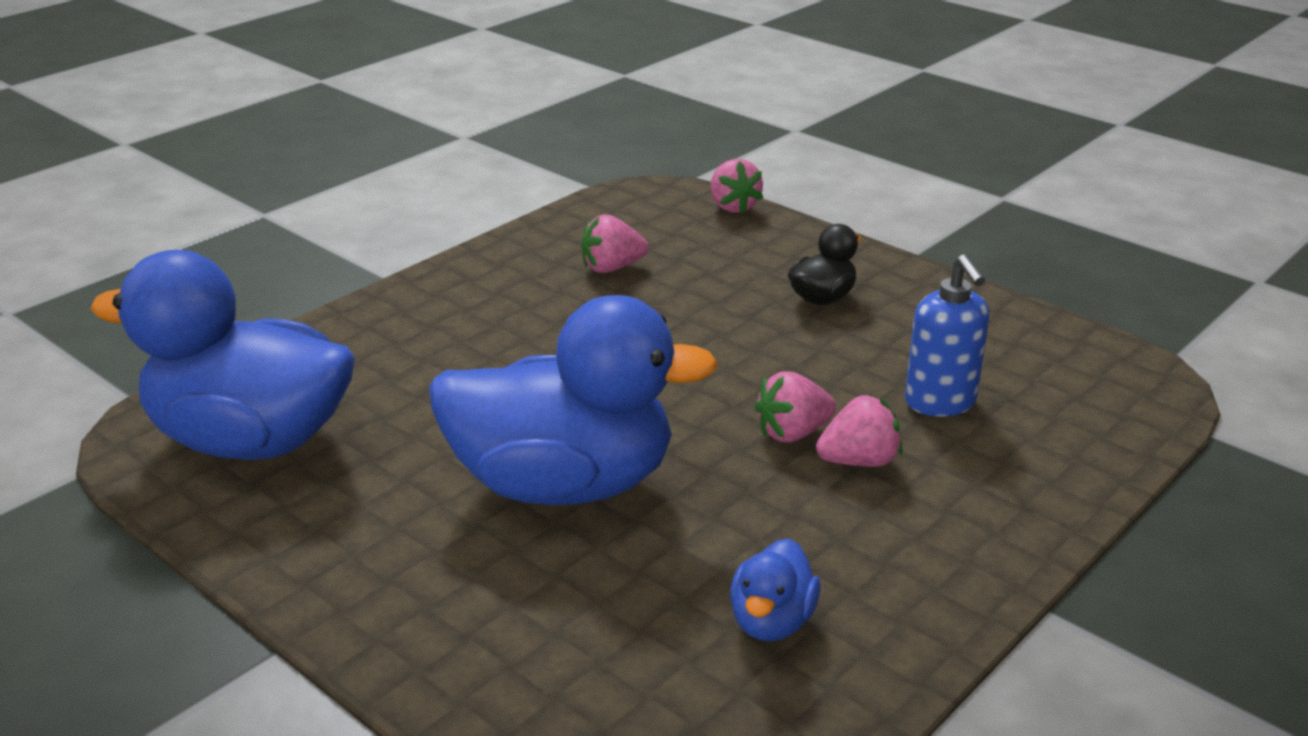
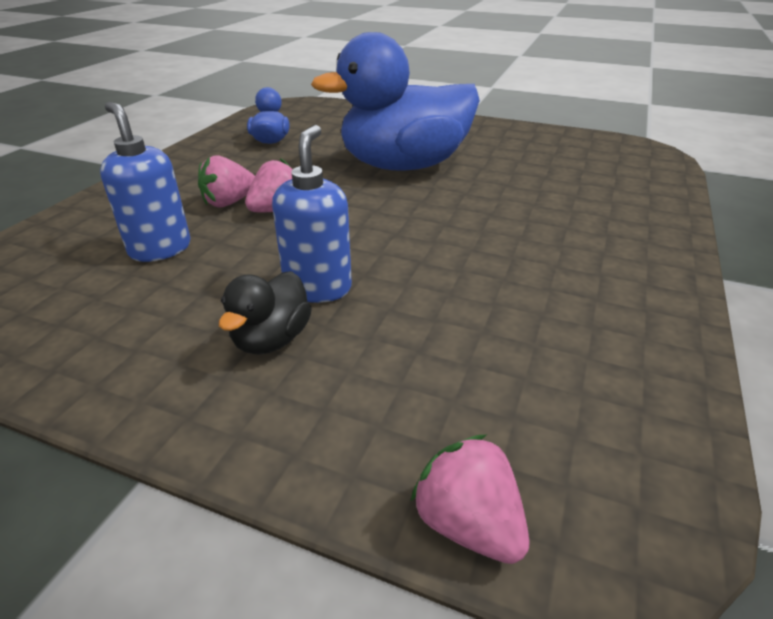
camera: 160 degrees right, 5 degrees up
(251, 441) = (592, 156): blue duck -> none
(612, 268) = (529, 329): pink strawberry -> none
(771, 328) = (318, 288): none -> blue soap dispenser

